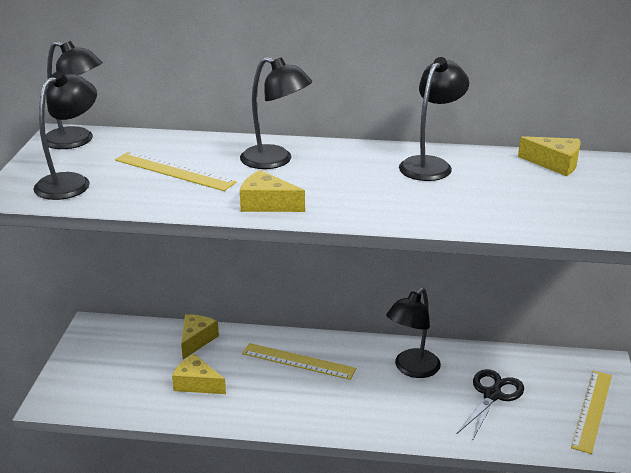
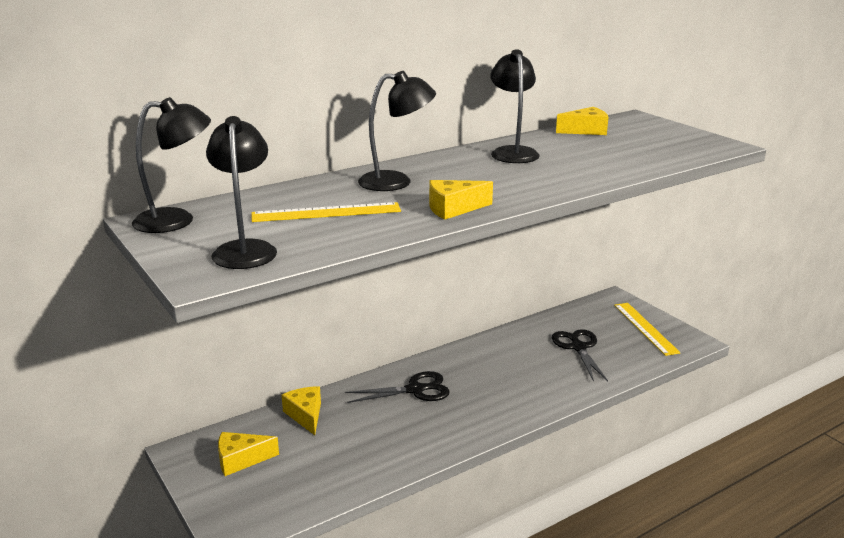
camera: 40 degrees left, 5 degrees down
(196, 384) = (355, 447): yellow cheese -> yellow cheese (241, 460)
(298, 361) = (415, 390): yellow ruler -> black scissors
(412, 369) = (504, 356): black lamp -> none

